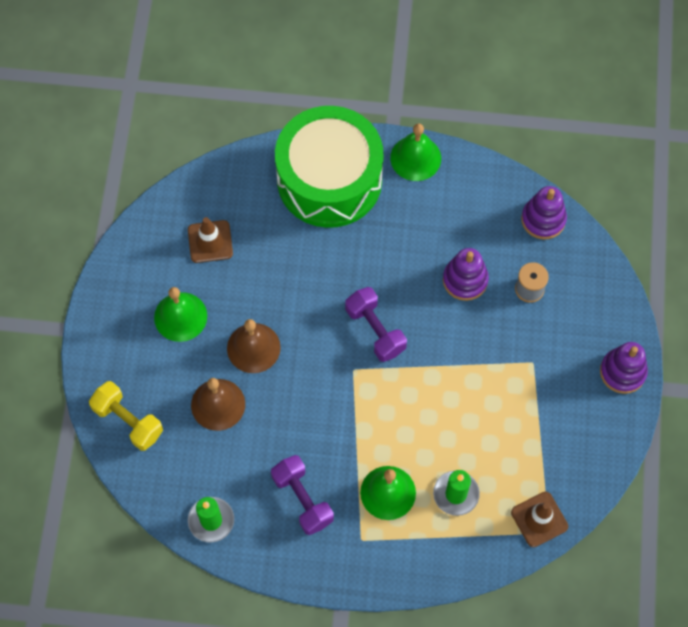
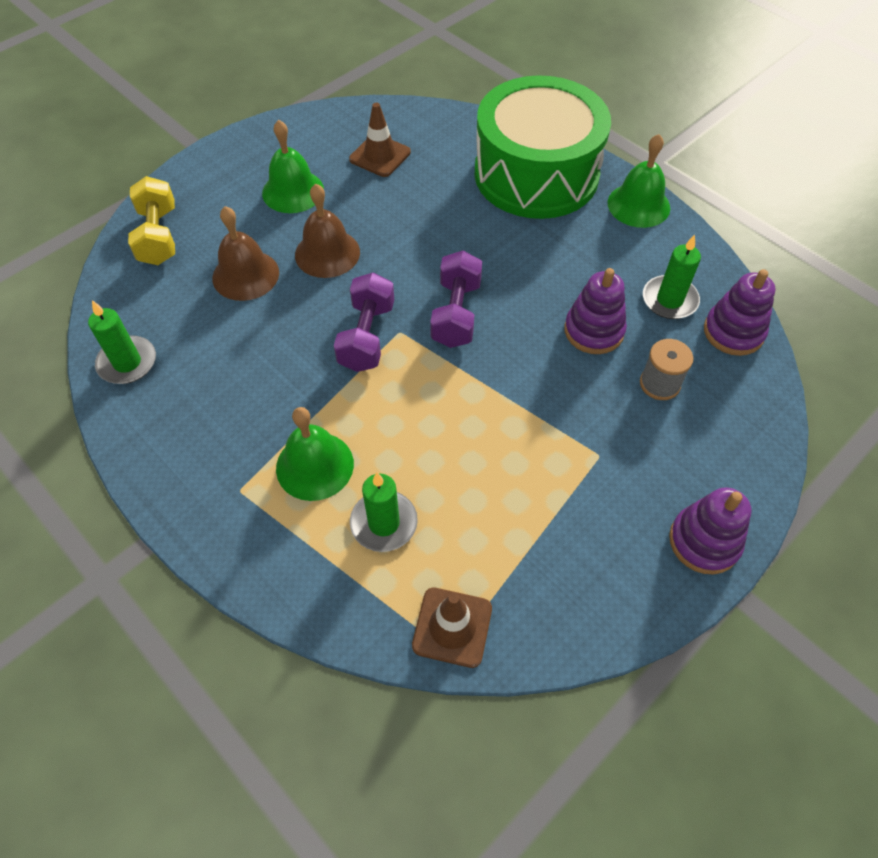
camera: 40 degrees right, 10 degrees down
(302, 499) = (227, 408): purple dumbbell -> purple dumbbell (367, 336)
(490, 223) = (669, 300): none -> green candle

